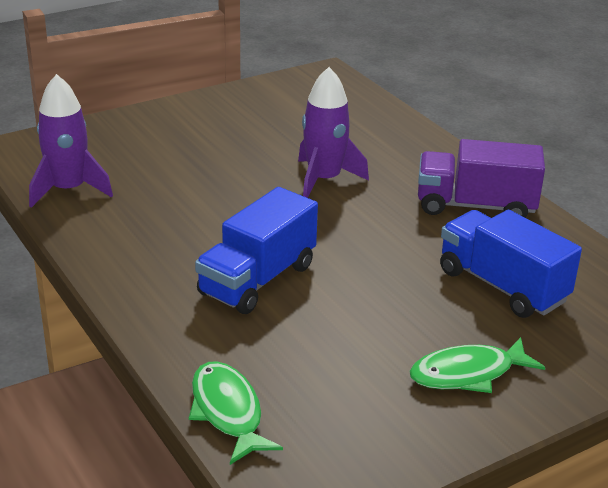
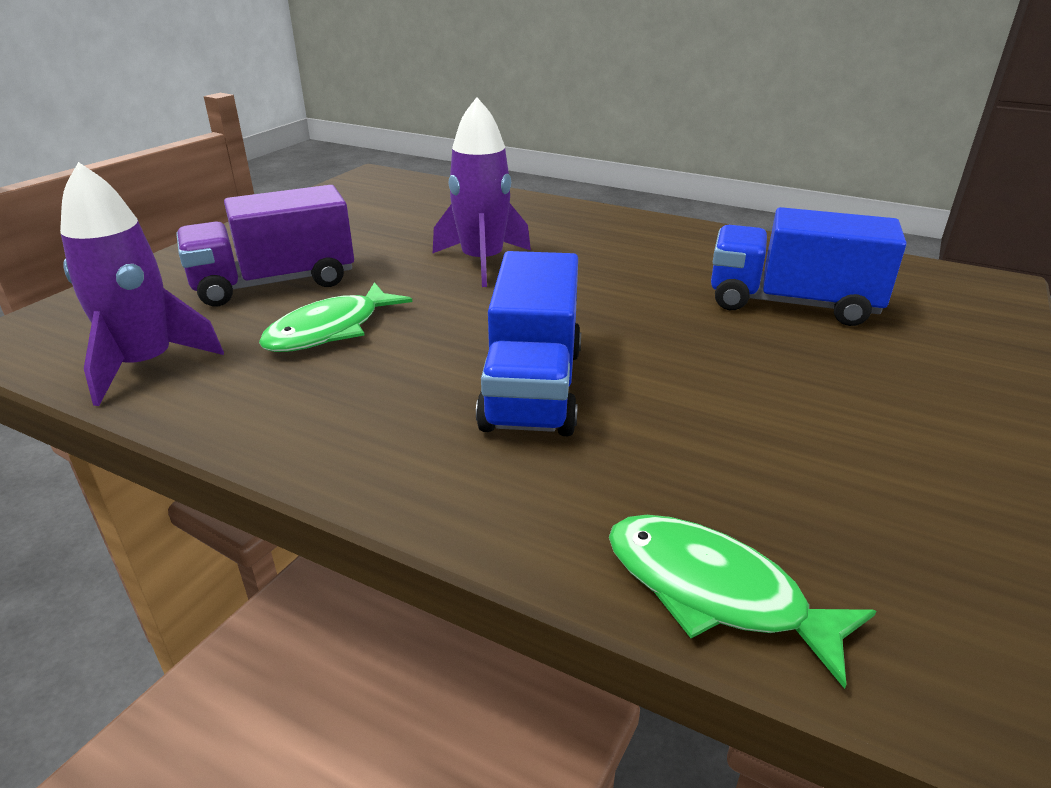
camera: 30 degrees left, 0 degrees up
(467, 374) = (897, 403): green fish -> green fish (330, 330)
(475, 206) = (663, 243): purple truck -> purple truck (274, 283)

